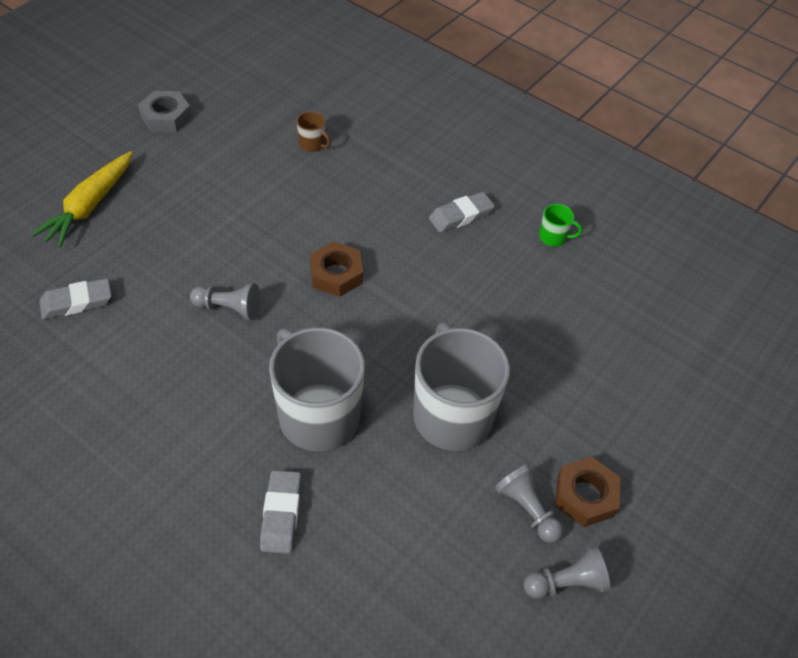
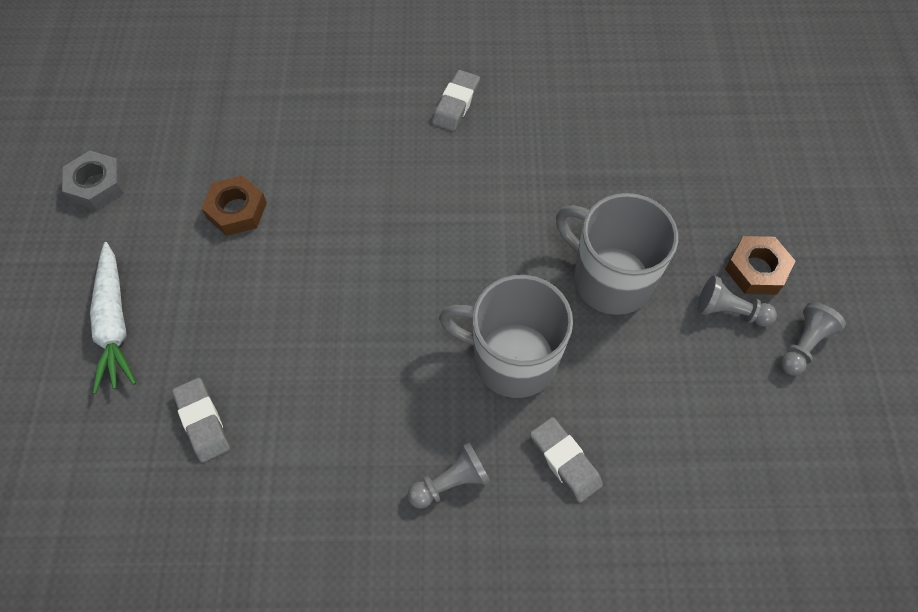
camera: 35 degrees left, 10 degrees up
(77, 302) = (202, 421): grey eraser -> grey eraser turned 60 degrees counterclockwise
(89, 206) = (115, 323): yellow carrot -> white carrot
(229, 308) = (347, 324): grey pawn -> grey pawn (451, 482)
(312, 144) = (266, 121): brown mug -> none
(336, 274) = (406, 227): brown nut -> brown nut (236, 210)
(553, 237) = (544, 74): green mug -> none

